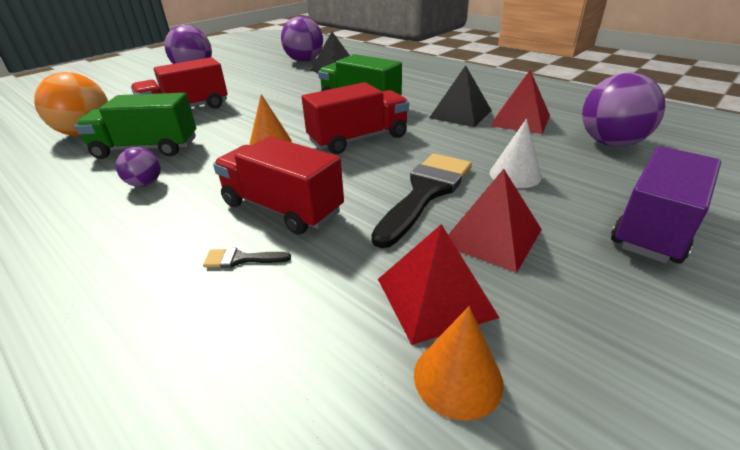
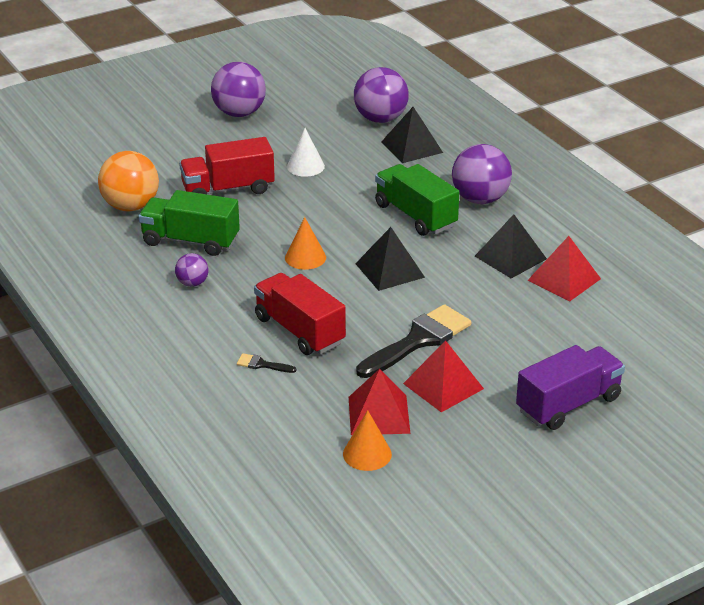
camera: 15 degrees right, 0 degrees up
(358, 139) = (389, 270): red truck -> black pyramid
(515, 175) = (504, 340): white cone -> white cone (305, 166)
(611, 143) = (623, 325): purple ball -> purple ball (480, 199)

